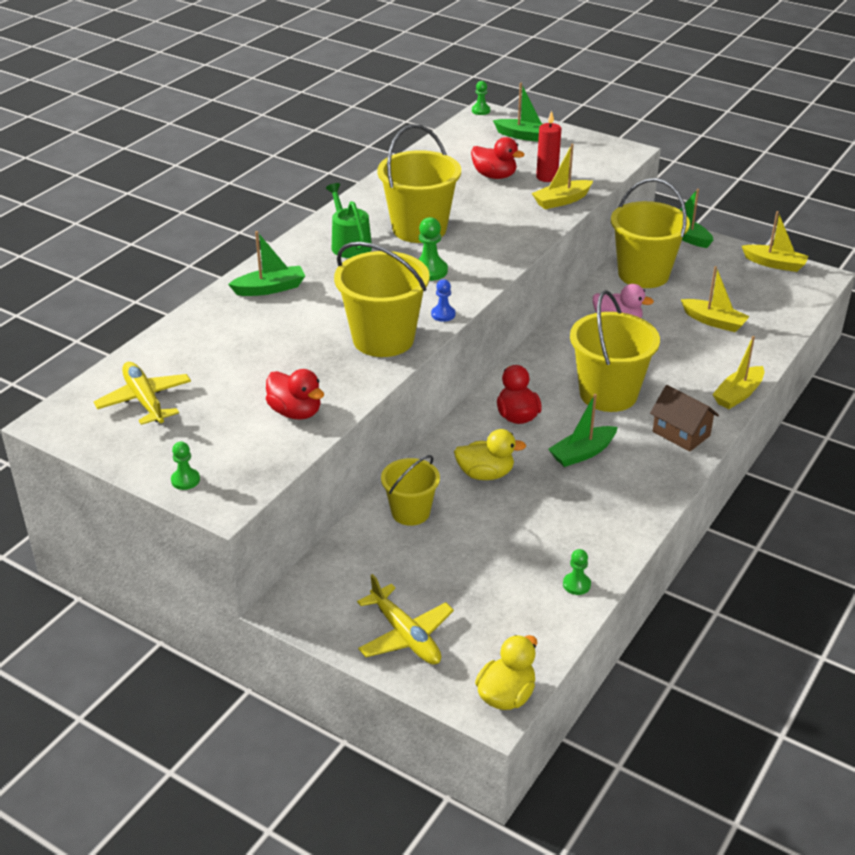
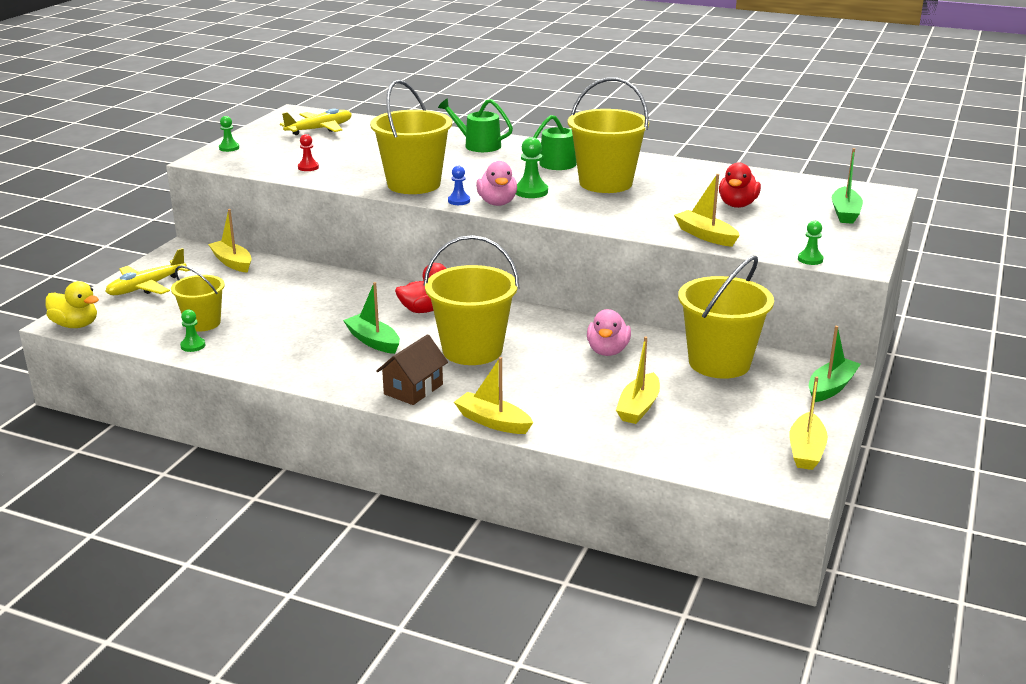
camera: 80 degrees right, 10 degrees down
(270, 288) = (478, 145): green boat -> green watering can
(295, 412) = (308, 167): red duck -> red pawn
(352, 558) = (232, 262): none -> yellow boat
(410, 512) = (286, 277): yellow bucket -> yellow bucket (203, 323)
(455, 293) = (497, 203): none -> pink duck
(480, 111) = (888, 191): green pawn -> green pawn (810, 259)
(485, 474) = (338, 302): yellow duck -> none
(547, 177) = (754, 227): red candle -> none

